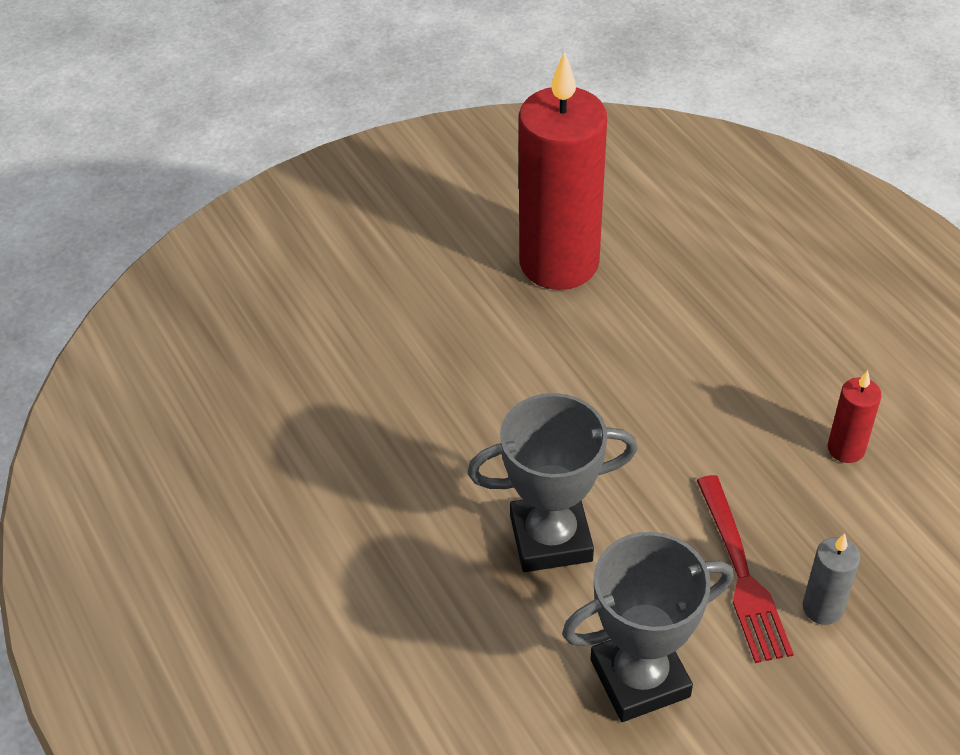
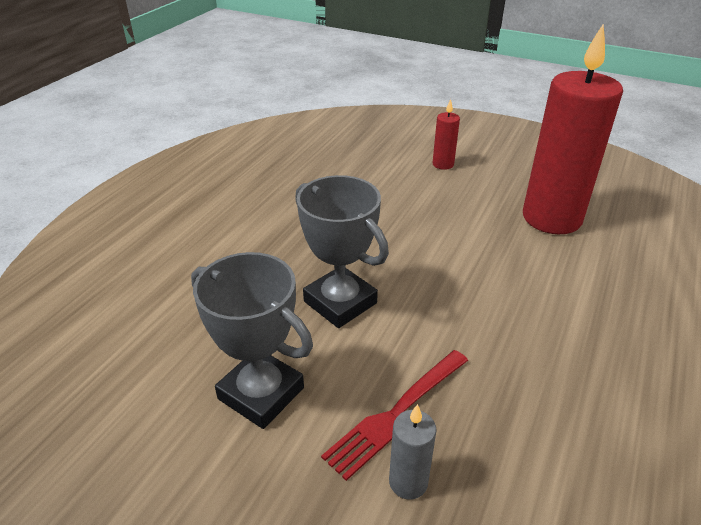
camera: 55 degrees right, 10 degrees down
(846, 449) = (579, 430): red candle -> red candle (443, 164)

